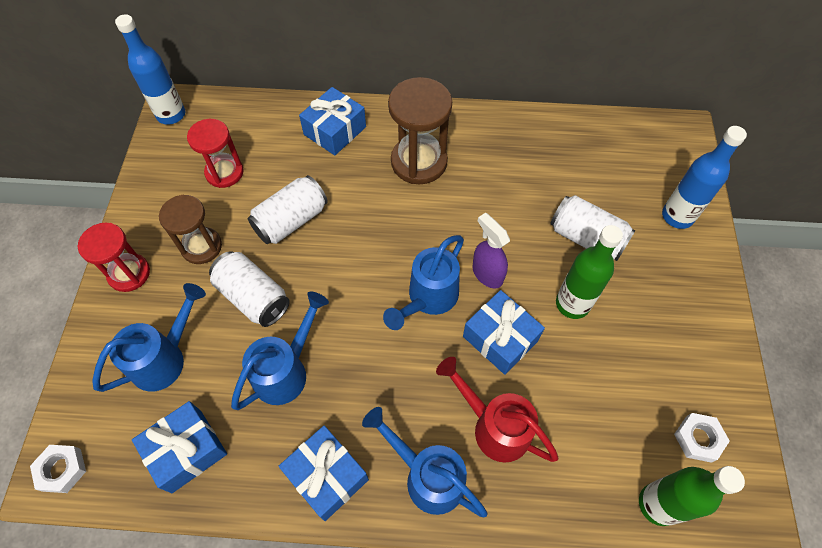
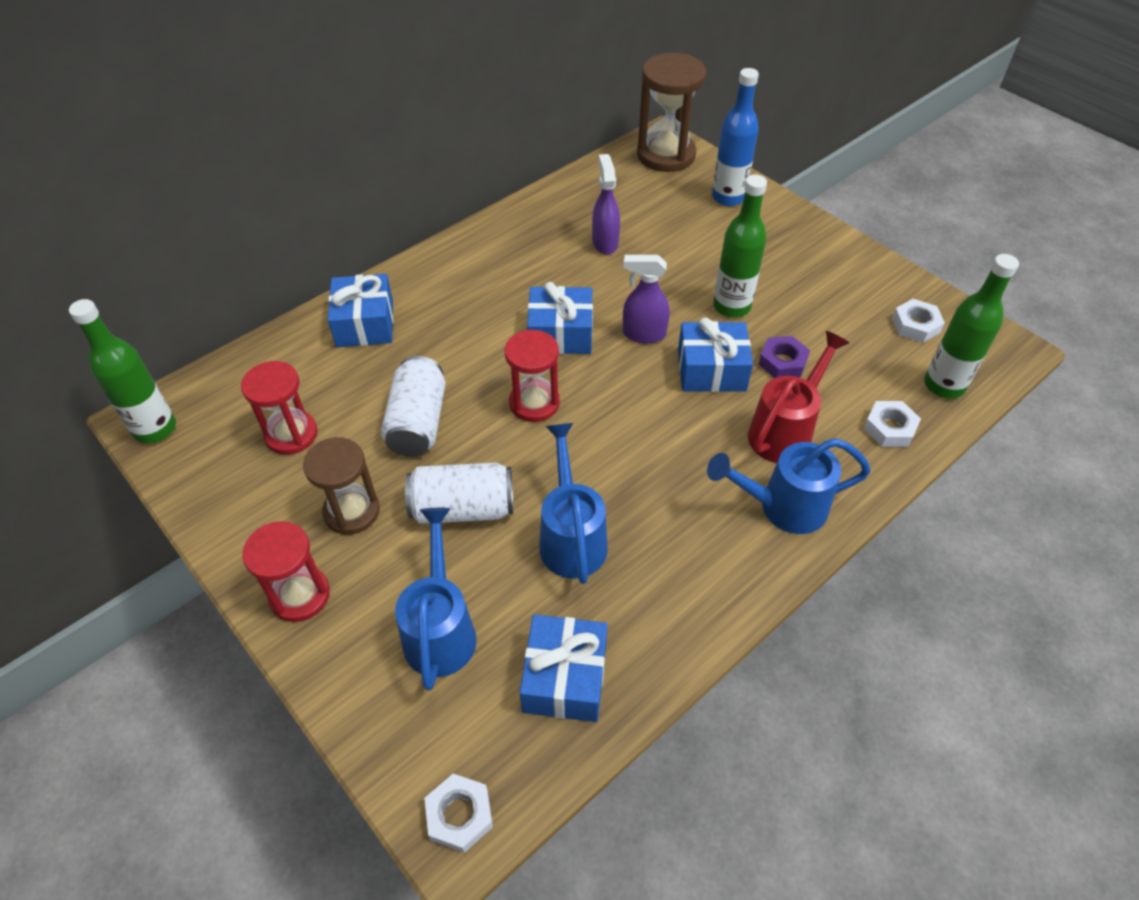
camera: 45 degrees left, 10 degrees down
(171, 115) = (155, 429): blue bottle -> green bottle
(327, 476) = (709, 579): blue gift -> blue gift (560, 333)
(366, 264) = (534, 403): none -> red hourglass
(419, 162) = (479, 295): brown hourglass -> brown hourglass (666, 155)
(428, 298) = (620, 386): blue watering can -> none
(494, 427) = (785, 431): red watering can -> red watering can turned 135 degrees clockwise
(542, 185) = (605, 242): none -> purple spray bottle
(556, 376) = (782, 362): none -> purple nut
(571, 495) = (889, 428): none -> white nut
(586, 238) = (684, 255): white can -> none

